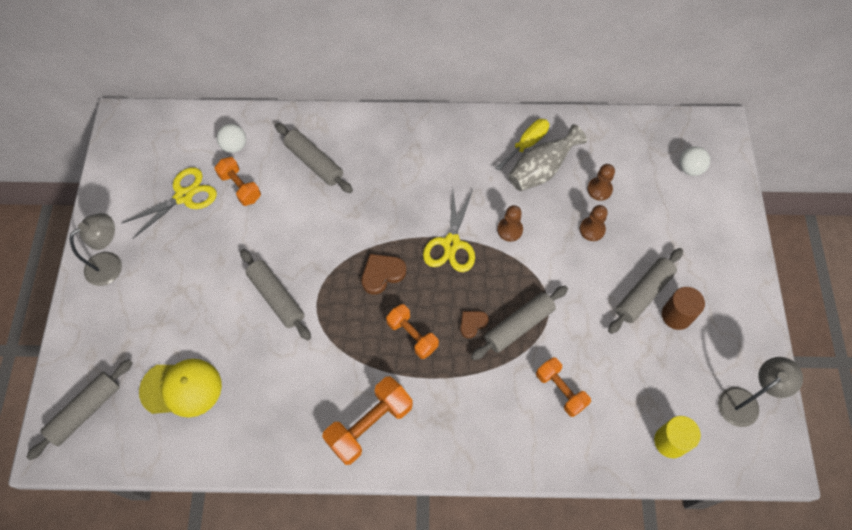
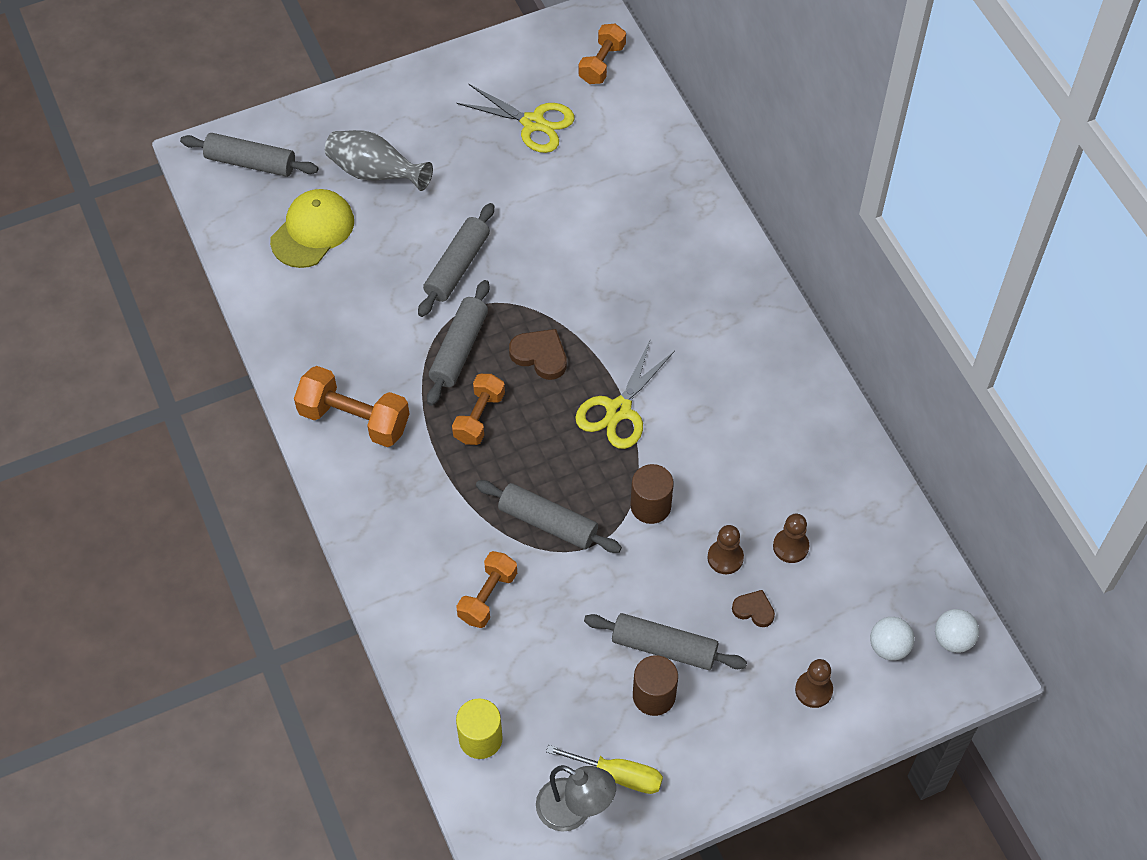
camera: 65 degrees right, 5 degrees down
(111, 264) = (417, 100): grey lamp -> none
(181, 388) = (312, 230): yellow cap -> yellow cap turned 120 degrees counterclockwise
(234, 146) = (625, 138): white ball -> white ball (953, 639)
(240, 187) = (574, 169): orange dumbbell -> orange dumbbell (602, 64)
(314, 162) = (649, 225): grey rolling pin -> grey rolling pin (459, 349)
(451, 244) = (619, 410): yellow scissors -> yellow scissors turned 45 degrees counterclockwise
(472, 323) = (525, 473): brown heart -> brown heart (754, 610)
(510, 230) = (673, 465): brown pawn -> brown pawn (813, 690)
(527, 144) = (811, 439): yellow screwdriver -> yellow screwdriver (618, 775)
(534, 256) = (650, 506): none -> brown cylinder
(541, 170) = (780, 469): grey vase -> grey vase (375, 173)

